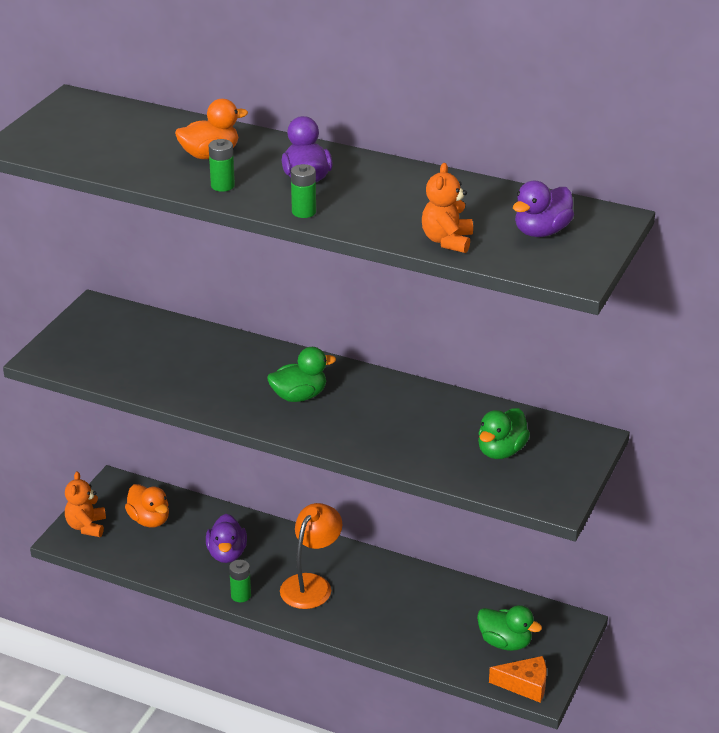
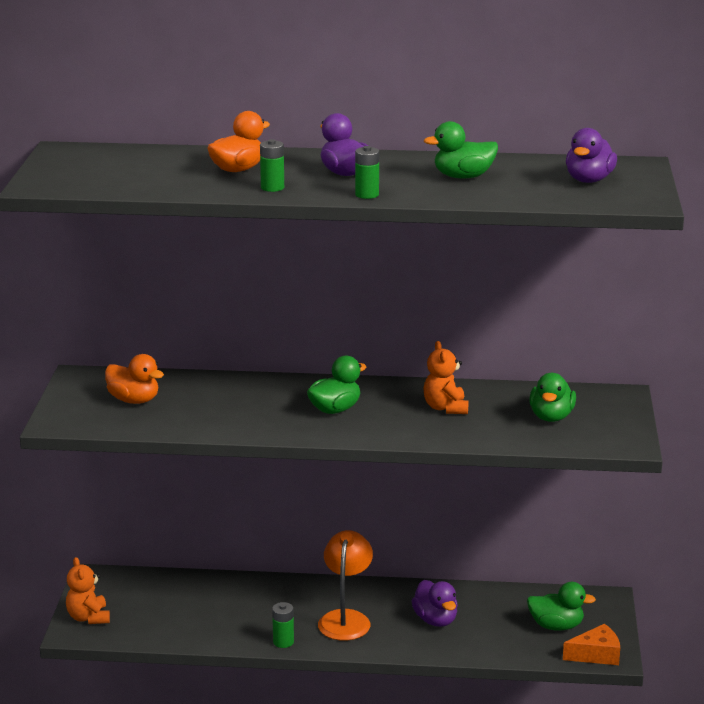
camera: 20 degrees left, 10 degrees down
(149, 520) = (150, 599): orange duck -> orange duck (134, 400)
(227, 554) = (247, 611): purple duck -> purple duck (435, 620)
(417, 204) = (463, 177): none -> green duck
(447, 241) = (515, 196): orange teddy bear -> orange teddy bear (445, 408)

